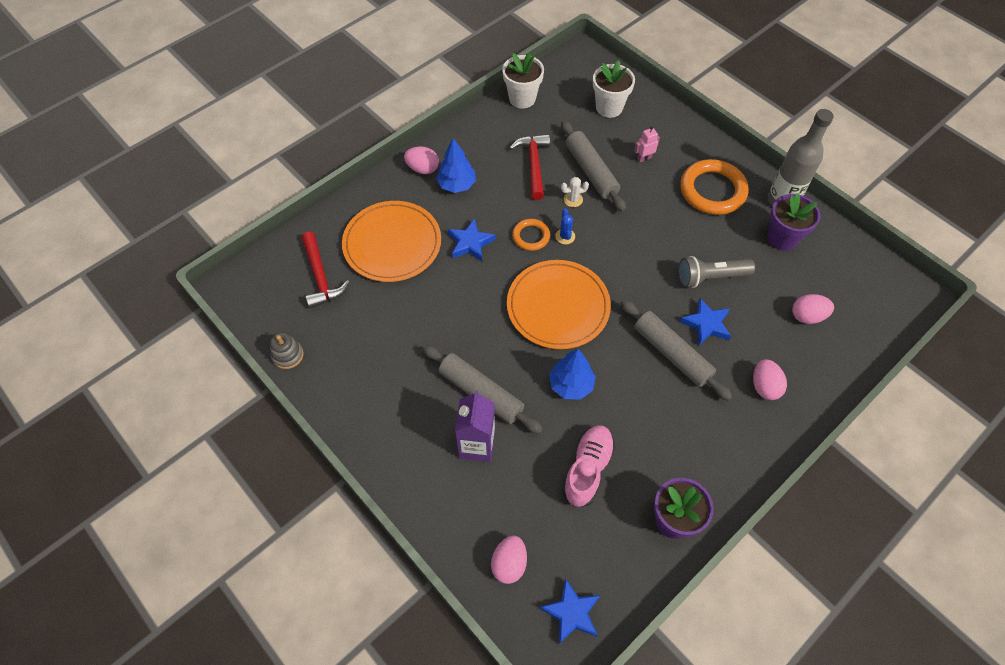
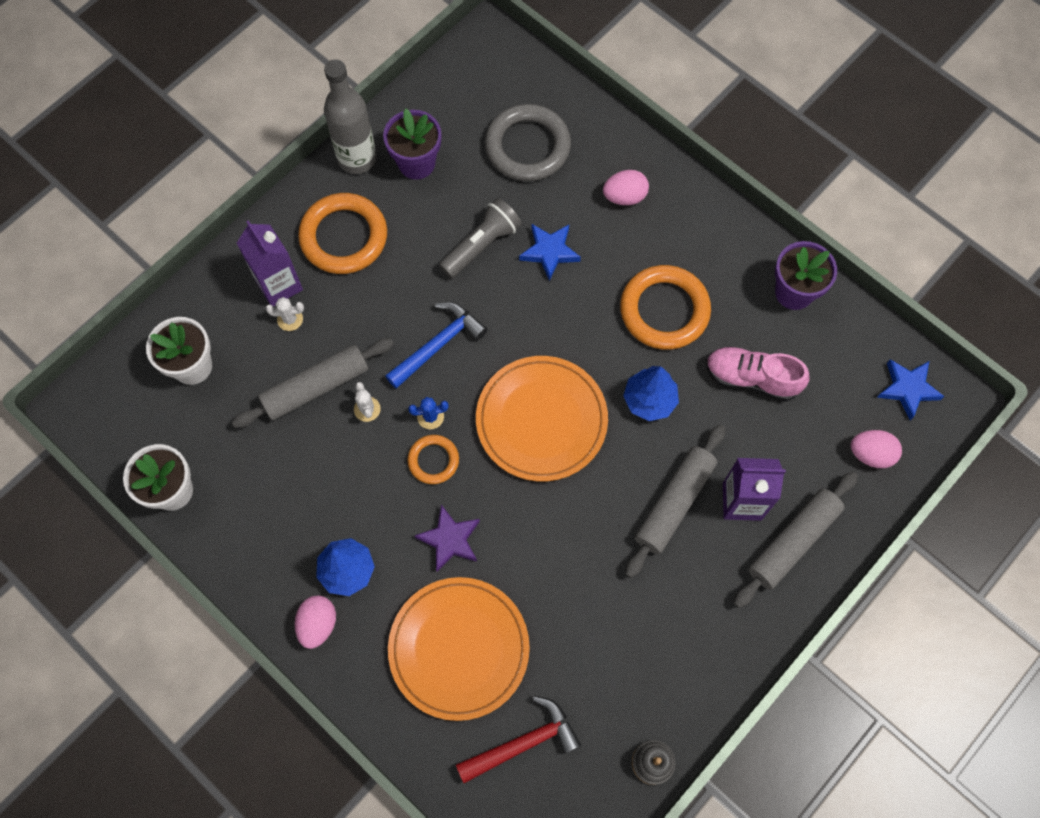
camera: 95 degrees left, 10 degrees up
(470, 243) = (450, 540): blue star -> purple star
(533, 165) = (306, 465): red hammer -> none
(623, 244) = (438, 345): none -> blue hammer
(644, 158) = (290, 319): pink robot -> white cactus
(653, 406) = (664, 310): none -> orange ring
(671, 153) = (279, 285): none -> purple carton
(672, 354) = (594, 290): grey rolling pin -> grey rolling pin (793, 542)
(710, 277) = (482, 245): grey flashlight -> grey flashlight turned 120 degrees counterclockwise
(807, 316) = (527, 146): pink egg -> grey ring

